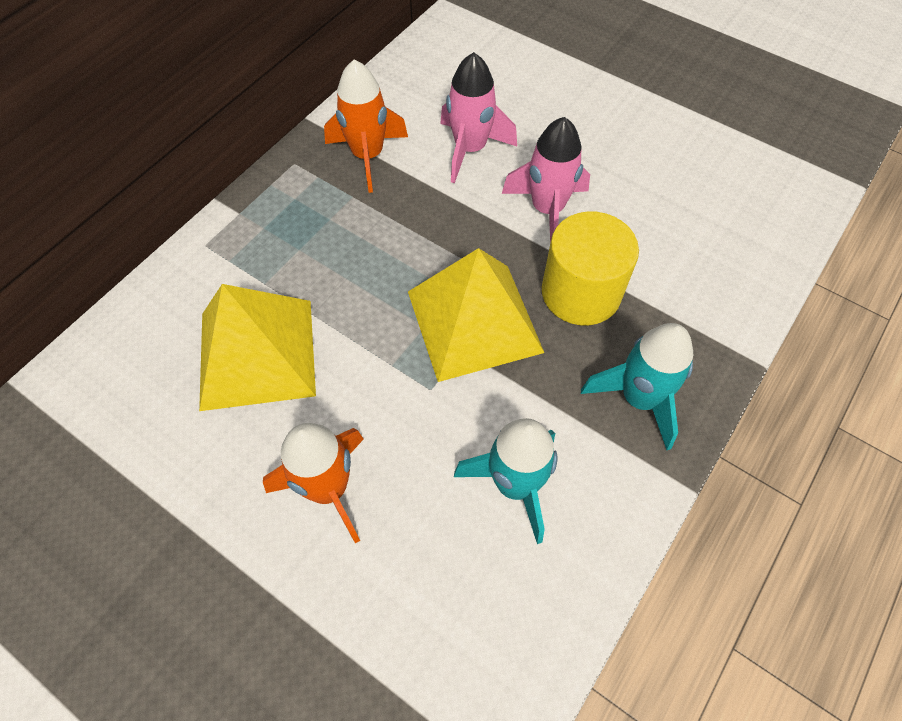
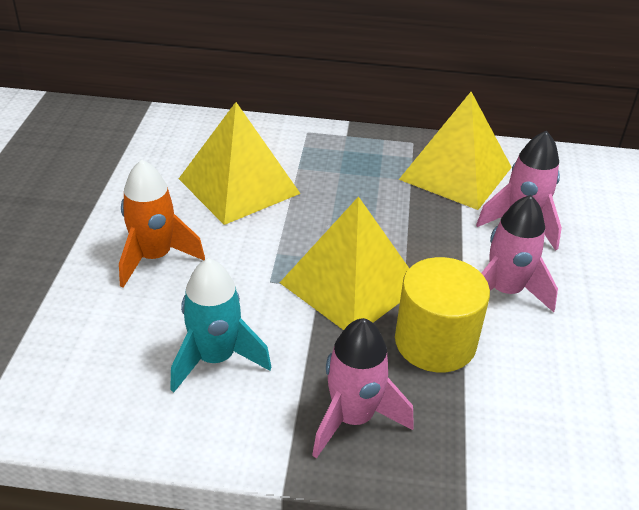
camera: 60 degrees right, 20 degrees down
(368, 156) = (456, 173): orange rocket -> yellow pyramid
(639, 399) = (353, 418): turquoise rocket -> pink rocket

